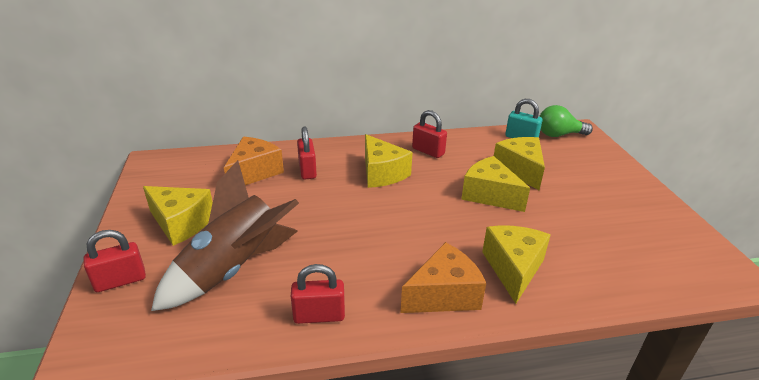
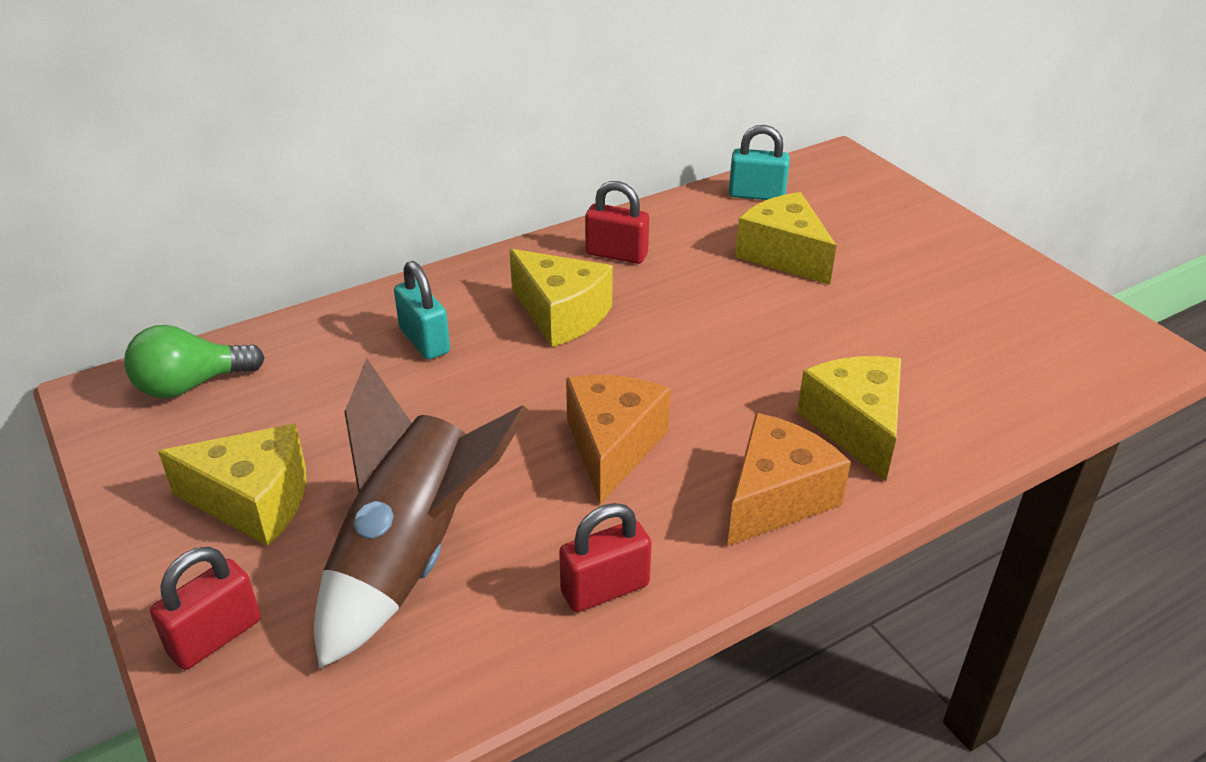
camera: 20 degrees left, 5 degrees up
(254, 172) = (327, 369): orange cheese -> orange cheese (612, 447)
(307, 170) = (424, 341): red padlock -> turquoise padlock
(489, 195) = (758, 312): yellow cheese -> none
(559, 135) = (812, 176): green light bulb -> green light bulb (191, 385)

